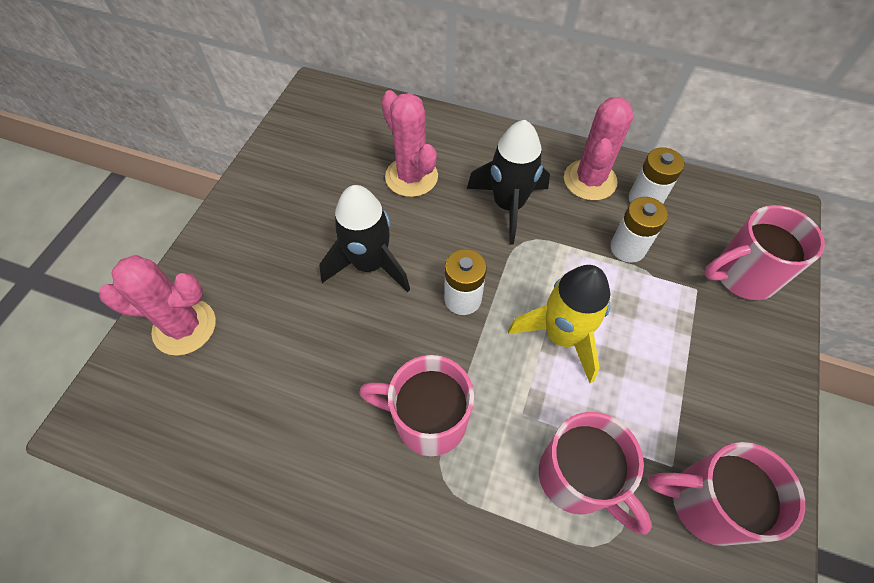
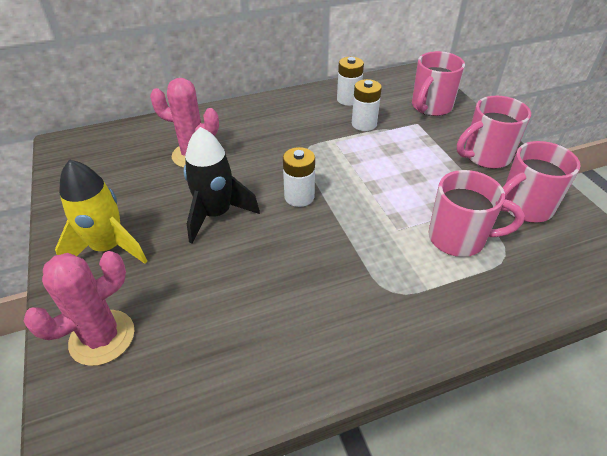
camera: 40 degrees left, 15 degrees down
(427, 420) = (348, 269): pink mug -> pink mug (485, 156)
(508, 205) = (275, 138): black rocket -> none
(562, 335) = (375, 181): yellow rocket -> yellow rocket (108, 247)
(590, 180) = (309, 105): pink cactus -> none

